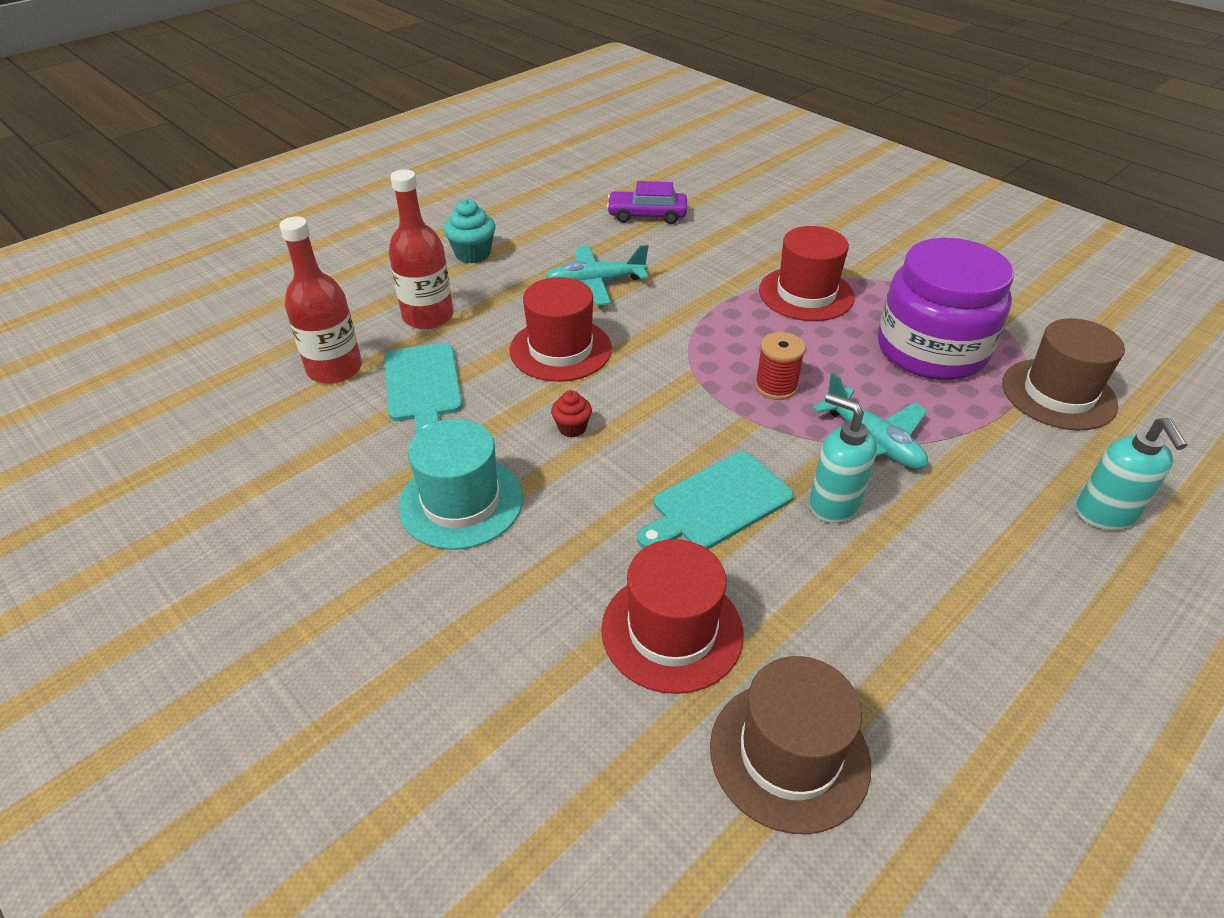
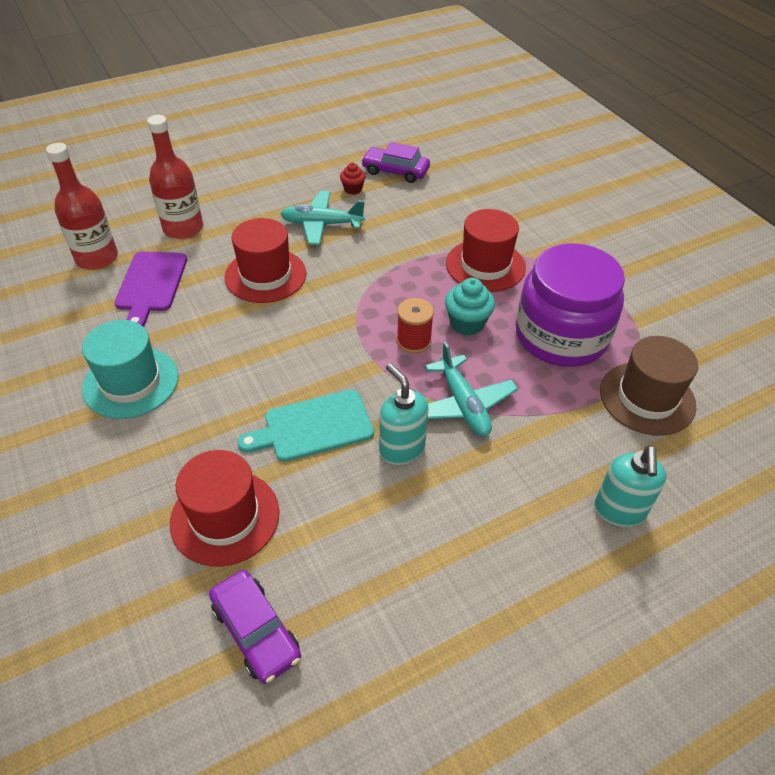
camera: 15 degrees right, 5 degrees up
(423, 386) = (151, 285): turquoise cutting board -> purple cutting board
(473, 254) = (242, 182): turquoise cupcake -> turquoise cupcake (467, 323)
(572, 428) = (239, 342): red cupcake -> red cupcake (353, 189)
(789, 754) = (256, 631): brown hat -> purple car

